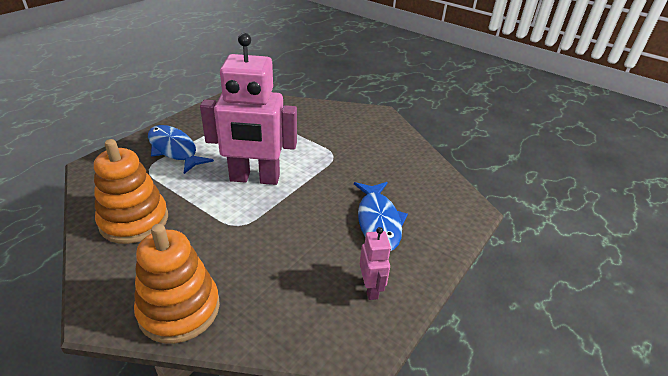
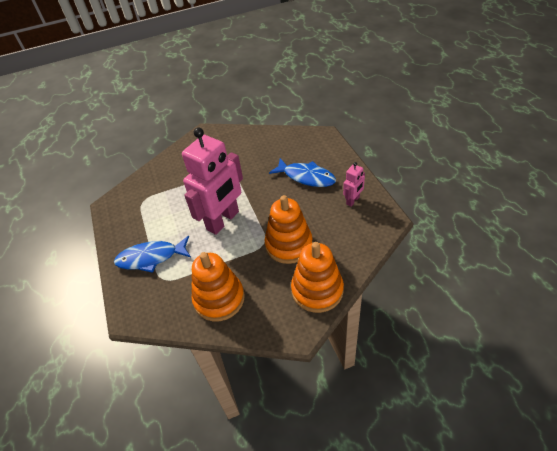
camera: 50 degrees left, 10 degrees up
(246, 249) = (289, 245): none -> orange stacking toy
(371, 288) = (353, 201): pink robot -> pink robot turned 105 degrees clockwise

